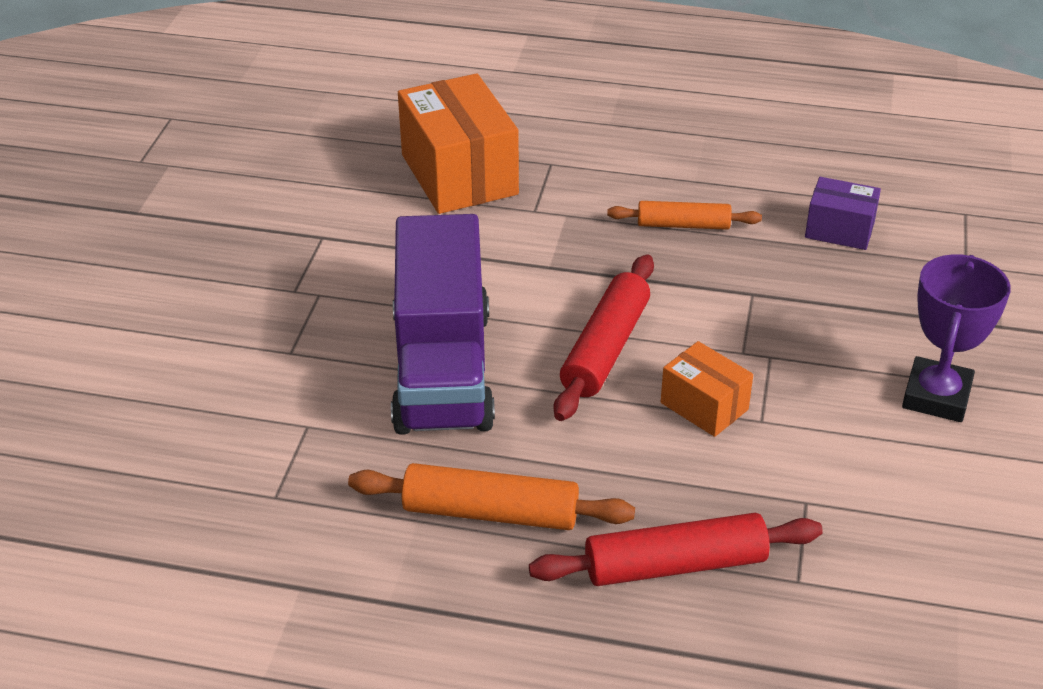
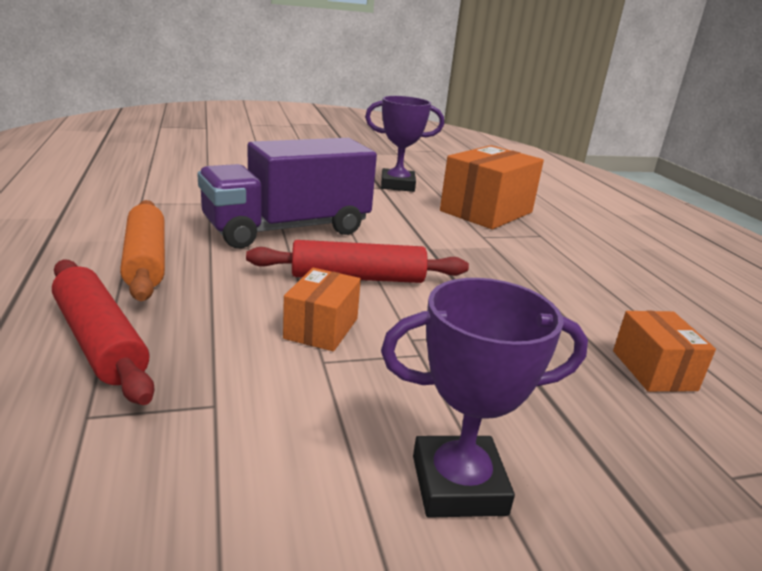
camera: 60 degrees right, 15 degrees down
(321, 217) = (397, 185): none -> purple trophy
(683, 225) = (544, 290): orange rolling pin -> none
(839, 230) = (653, 370): purple box -> orange box

